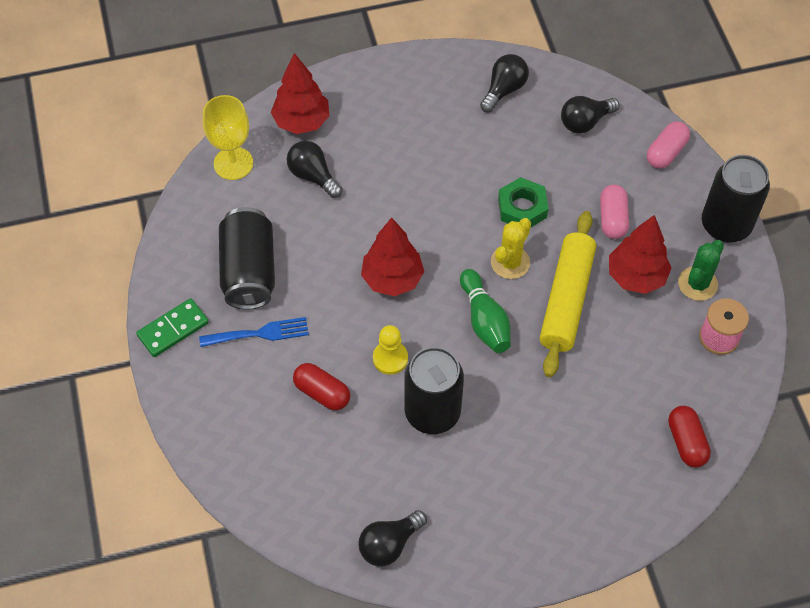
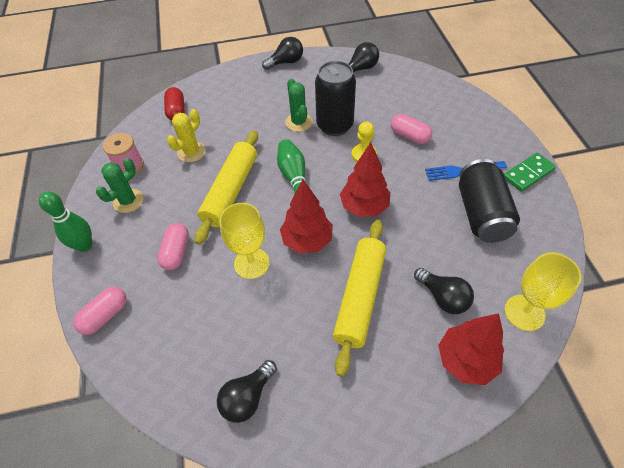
camera: 175 degrees left, 5 degrees down
(322, 393) = (409, 136): red capsule -> pink capsule
(400, 174) = (360, 297): none -> yellow rolling pin
(488, 419) = (298, 122): none -> green cactus
(510, 262) = (269, 218): yellow cactus -> yellow cactus (191, 152)
(522, 208) = (251, 263): green nut -> yellow goblet
(585, 122) = (171, 352): black light bulb -> black light bulb (286, 62)
(636, 276) = (173, 206): red tree -> red tree (307, 240)
(725, 225) = (84, 245): black can -> green bowling pin

